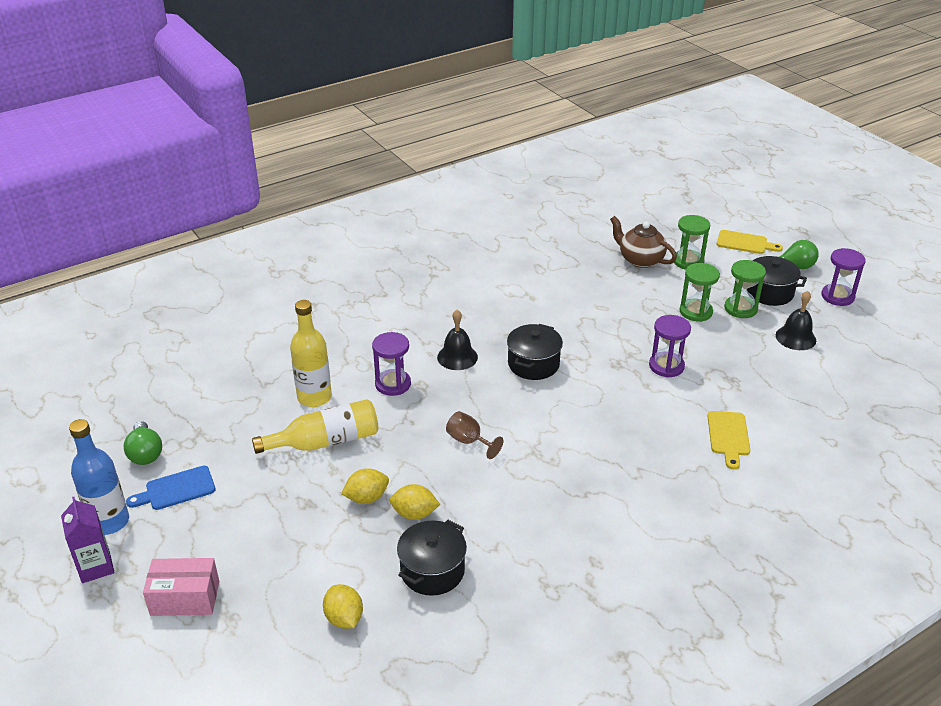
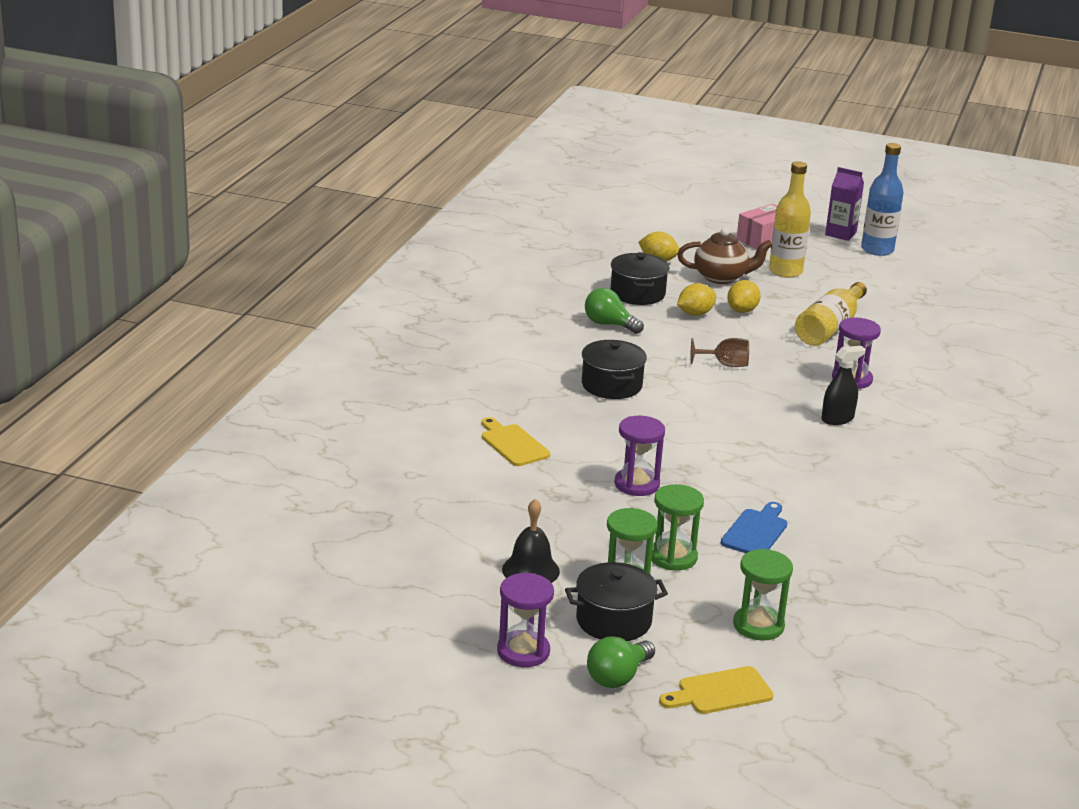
camera: 140 degrees right, 10 degrees down
(145, 453) = (933, 282): green light bulb -> green light bulb (609, 324)
(176, 489) = (872, 274): blue cutting board -> blue cutting board (756, 531)
(314, 397) = (892, 349): yellow bottle -> yellow bottle (785, 271)
(457, 357) = (837, 419): black bell -> black spray bottle
(533, 364) = (762, 438): black pot -> black pot (611, 385)
(640, 260) = (816, 602): brown teapot -> brown teapot (721, 277)

